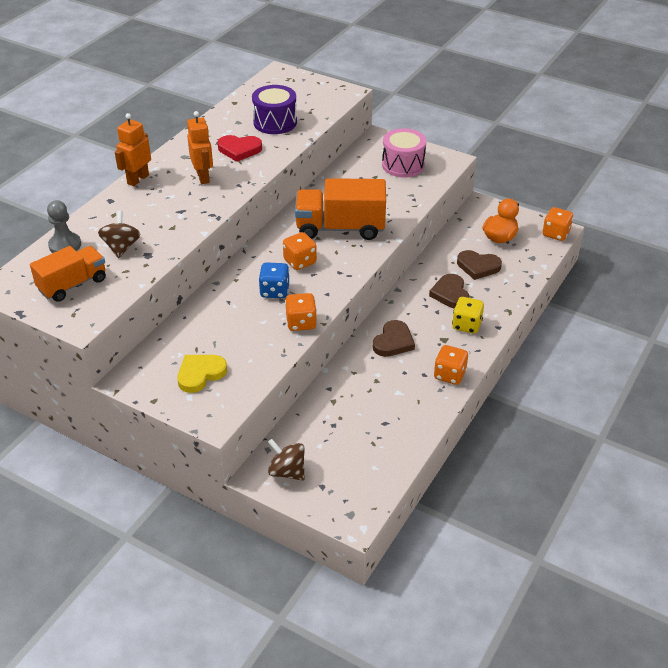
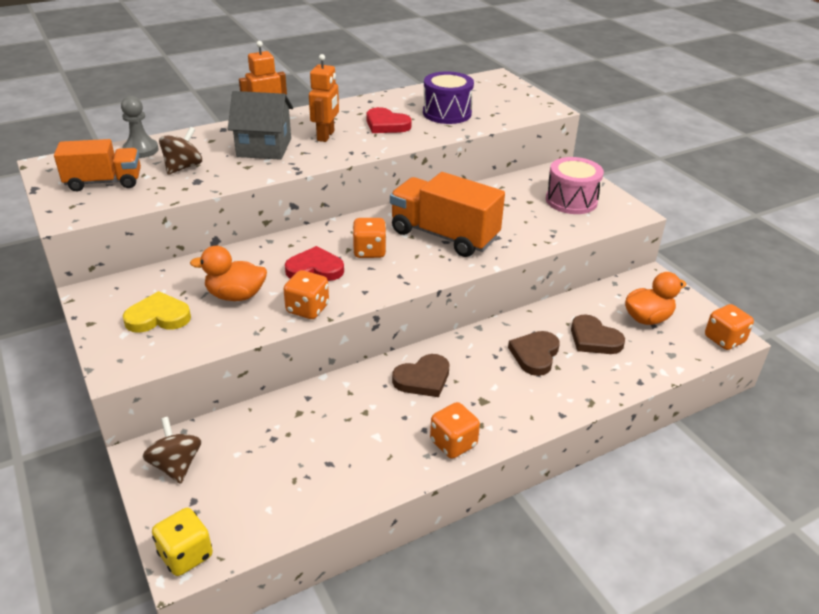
camera: 30 degrees right, 5 degrees down
(166, 205) = (264, 147): none -> grey house
(239, 335) = (236, 296): none -> orange duck
(274, 291) = (315, 269): blue dice -> red heart
(466, 325) = (524, 396): yellow dice -> yellow dice (186, 555)

